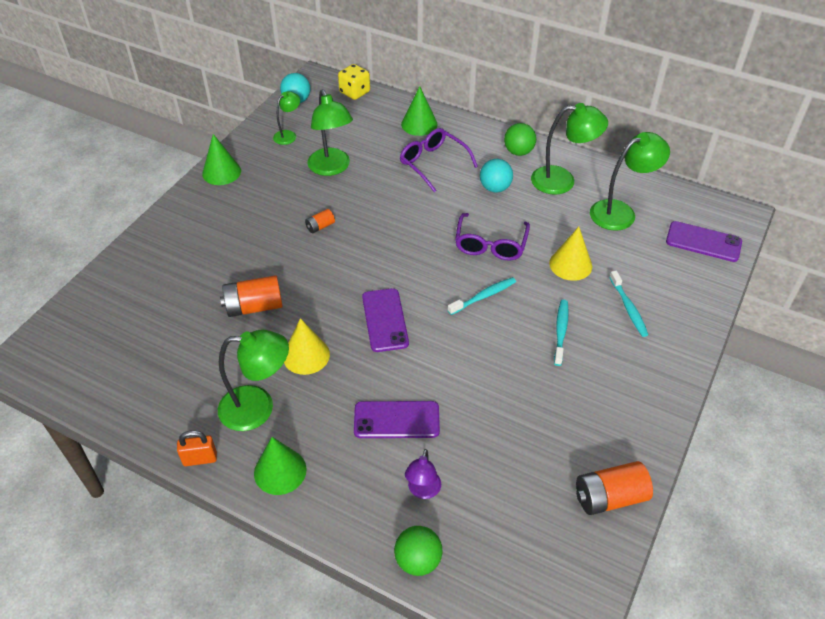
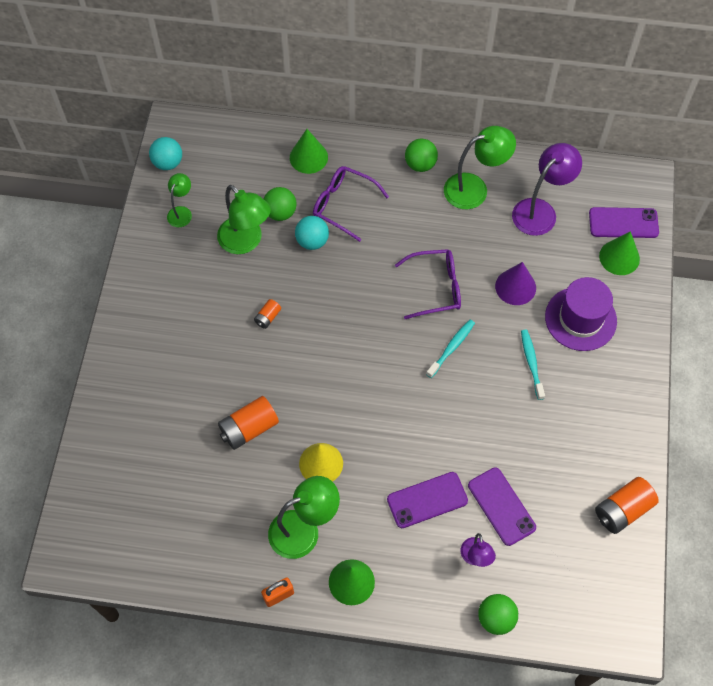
camera: 20 degrees left, 15 degrees up
(221, 172) = (137, 281): green cone -> green cone (619, 257)
(354, 92) = (223, 133): yellow dice -> none
(373, 155) = (280, 213): none -> green ball
(385, 320) = (374, 403): purple phone -> purple phone (501, 506)
(490, 245) = (436, 287): purple glasses -> purple glasses turned 90 degrees counterclockwise
(495, 188) = (414, 217): turquoise ball -> turquoise ball (312, 241)
(570, 264) = (515, 287): yellow cone -> purple cone
(620, 212) = (540, 210): green lamp -> purple lamp
(628, 308) = (580, 319): turquoise toothbrush -> purple hat

